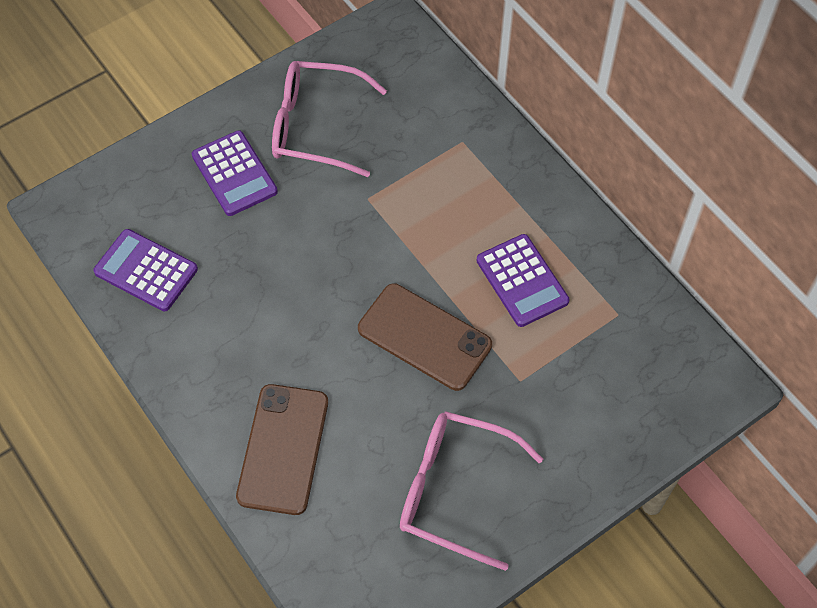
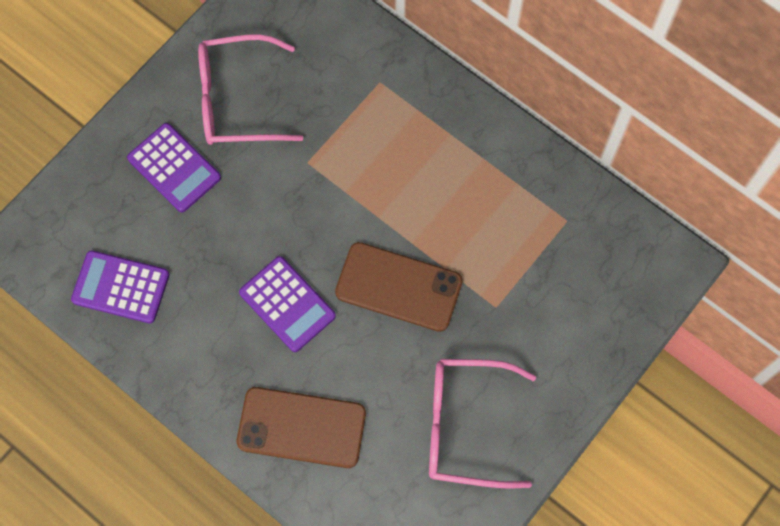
camera: 15 degrees left, 10 degrees up
(283, 449) = (301, 427): brown phone -> brown phone turned 75 degrees counterclockwise
(522, 281) = (472, 209): purple calculator -> purple calculator (287, 304)

